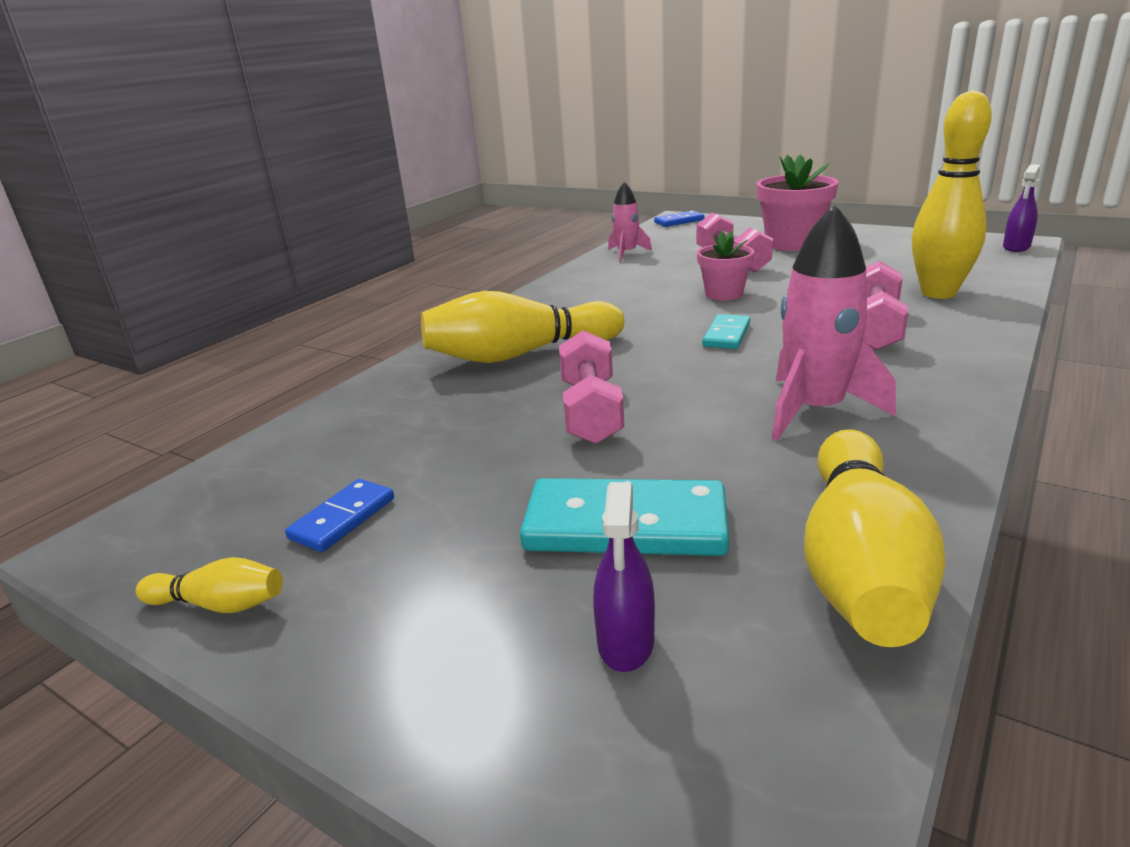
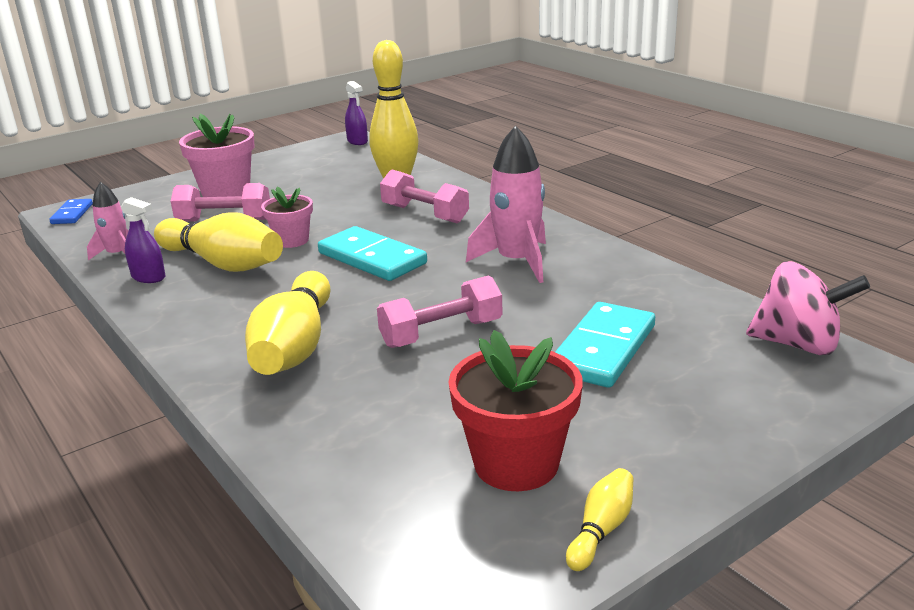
camera: 70 degrees left, 0 degrees up
(343, 518) = (516, 463): blue domino -> red flower pot
(591, 411) = (441, 333): pink dumbbell -> pink dumbbell turned 45 degrees counterclockwise
(626, 642) = (712, 370): purple spray bottle -> purple spray bottle (148, 277)
(726, 335) = (372, 258): turquoise domino -> turquoise domino, size x1.83
(796, 753) = (798, 344): none -> pink spinning top
(859, 565) = (679, 295): yellow bowling pin -> yellow bowling pin (223, 263)

